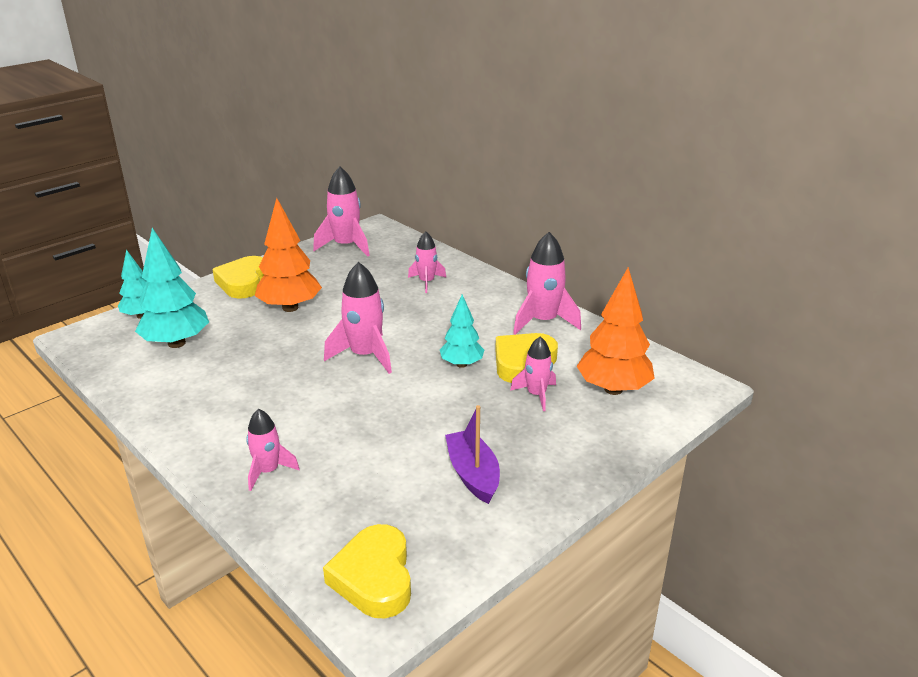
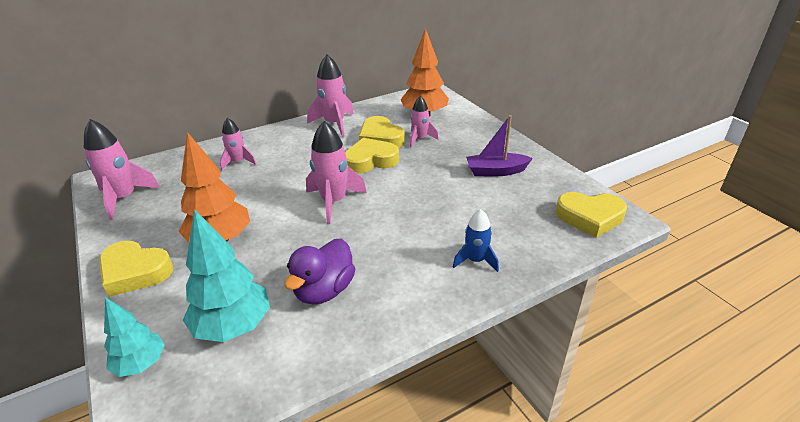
camera: 75 degrees left, 5 degrees up
(219, 378) = (324, 290): none -> purple duck
(268, 471) = (475, 260): pink rocket -> blue rocket
(462, 364) = (370, 160): turquoise tree -> yellow heart

